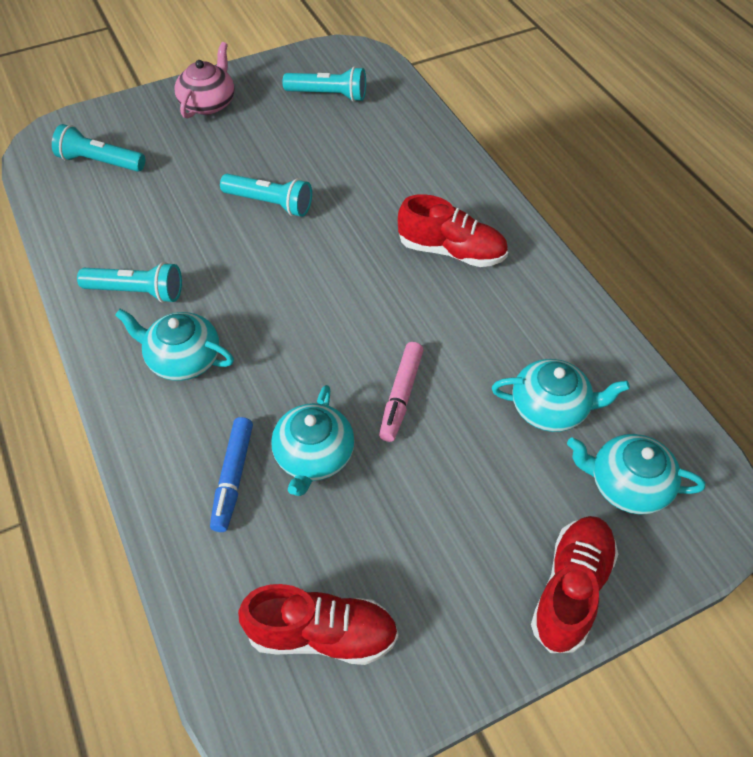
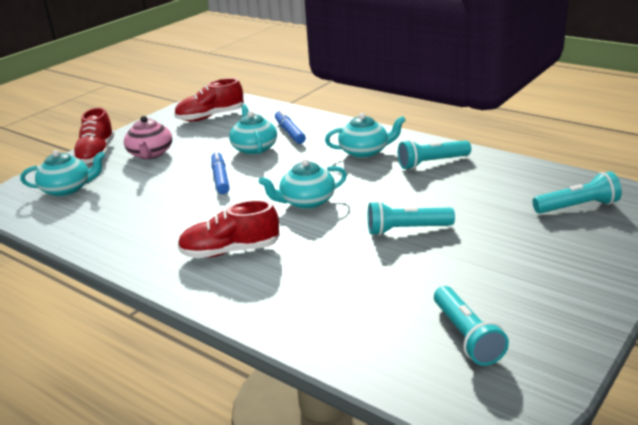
camera: 155 degrees right, 25 degrees down
(208, 103) = (572, 279): pink teapot -> pink teapot (150, 154)
(328, 95) = (466, 336): turquoise flashlight -> turquoise flashlight turned 90 degrees counterclockwise
(401, 396) = (220, 178): pink marker -> blue marker
(550, 408) = (121, 201): turquoise teapot -> turquoise teapot (306, 201)

